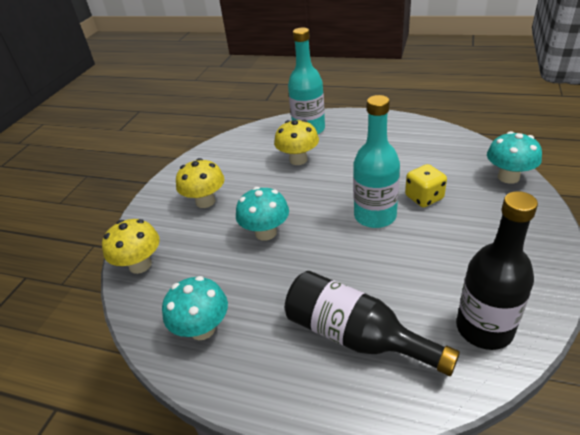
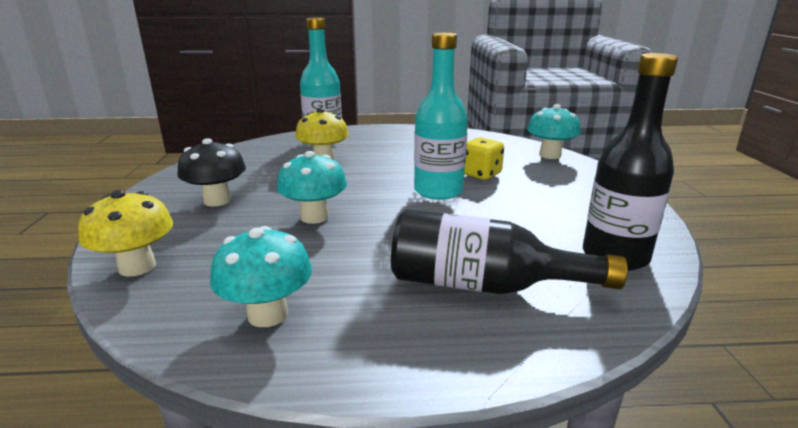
camera: 25 degrees left, 15 degrees down
(205, 201) = (217, 200): yellow mushroom -> black mushroom

